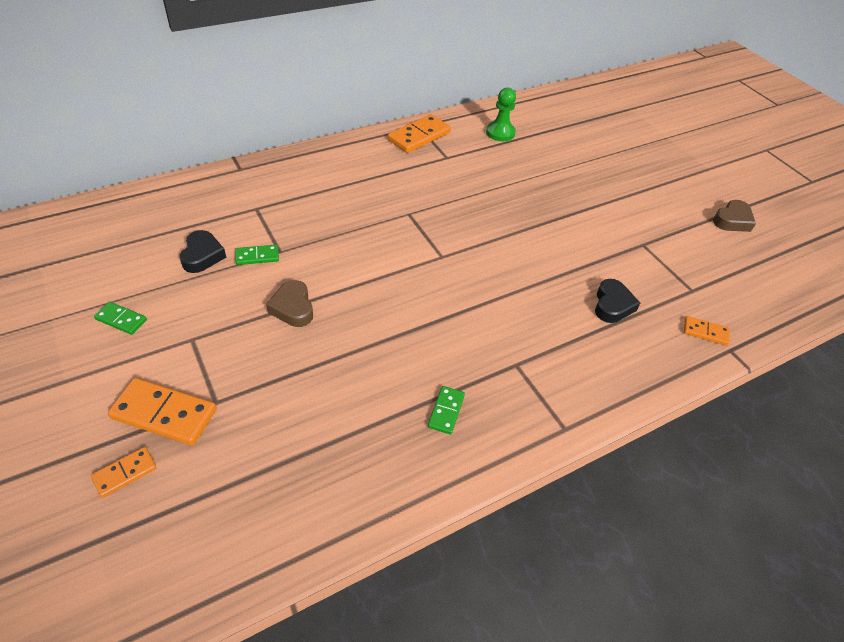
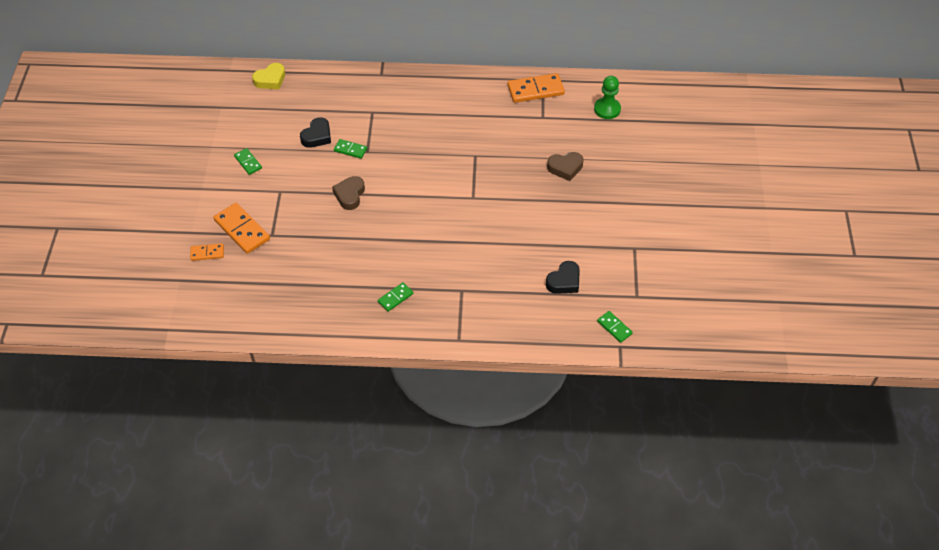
camera: 35 degrees right, 5 degrees up
(97, 213) = (270, 80): none -> yellow heart
(705, 332) = (614, 327): orange domino -> green domino
(732, 220) = (733, 259): brown heart -> brown heart (565, 168)

